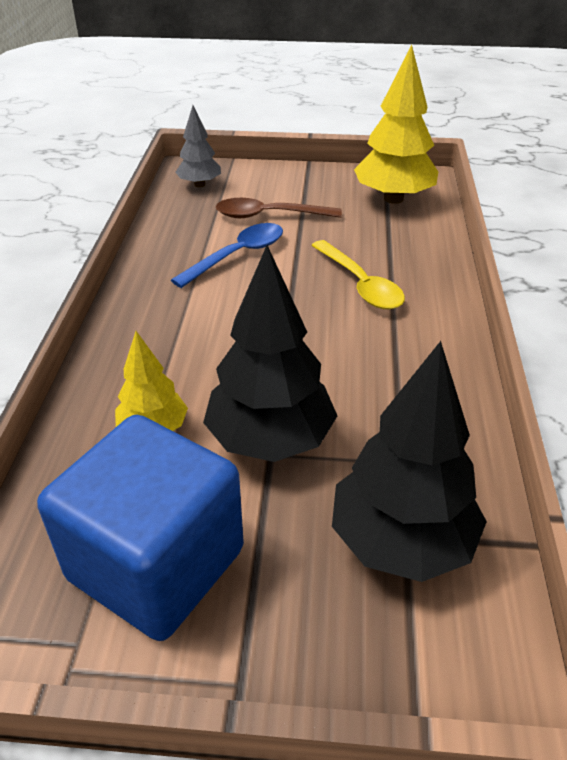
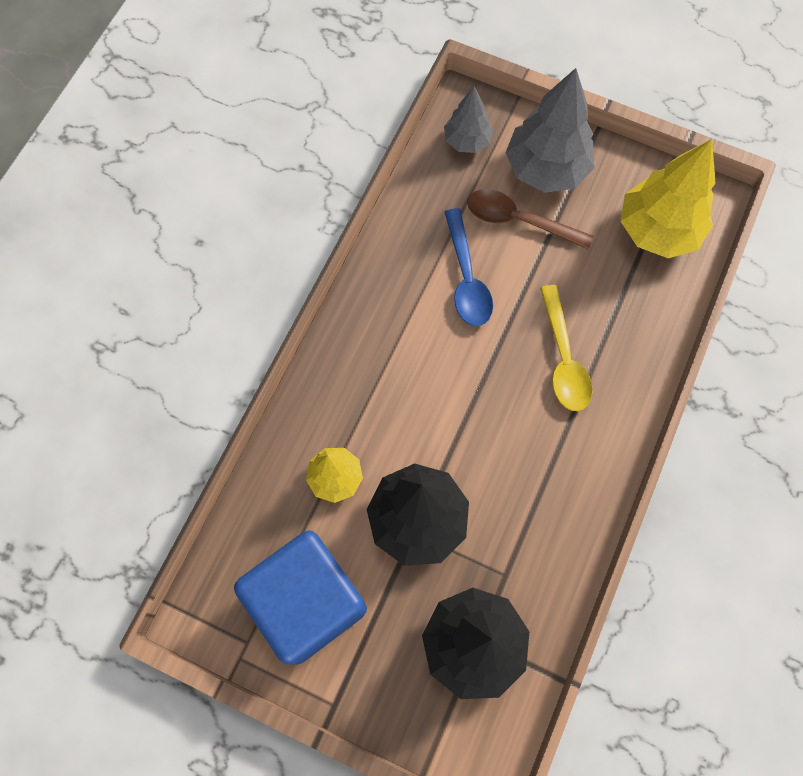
camera: 20 degrees right, 30 degrees up
(237, 255) = (466, 278): blue spoon -> blue spoon turned 105 degrees clockwise
(277, 186) = (546, 169): none -> grey tree

